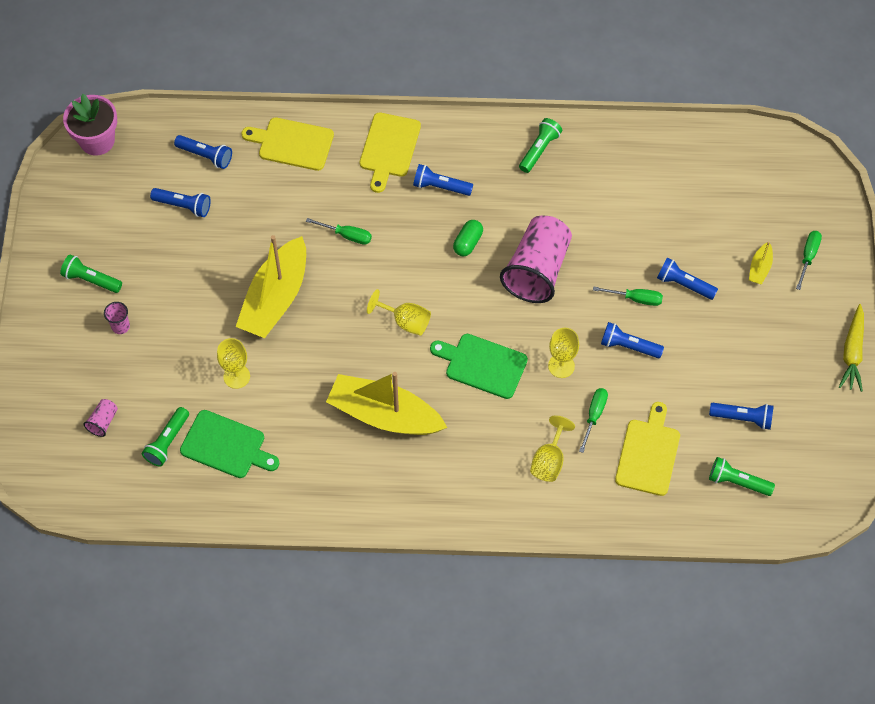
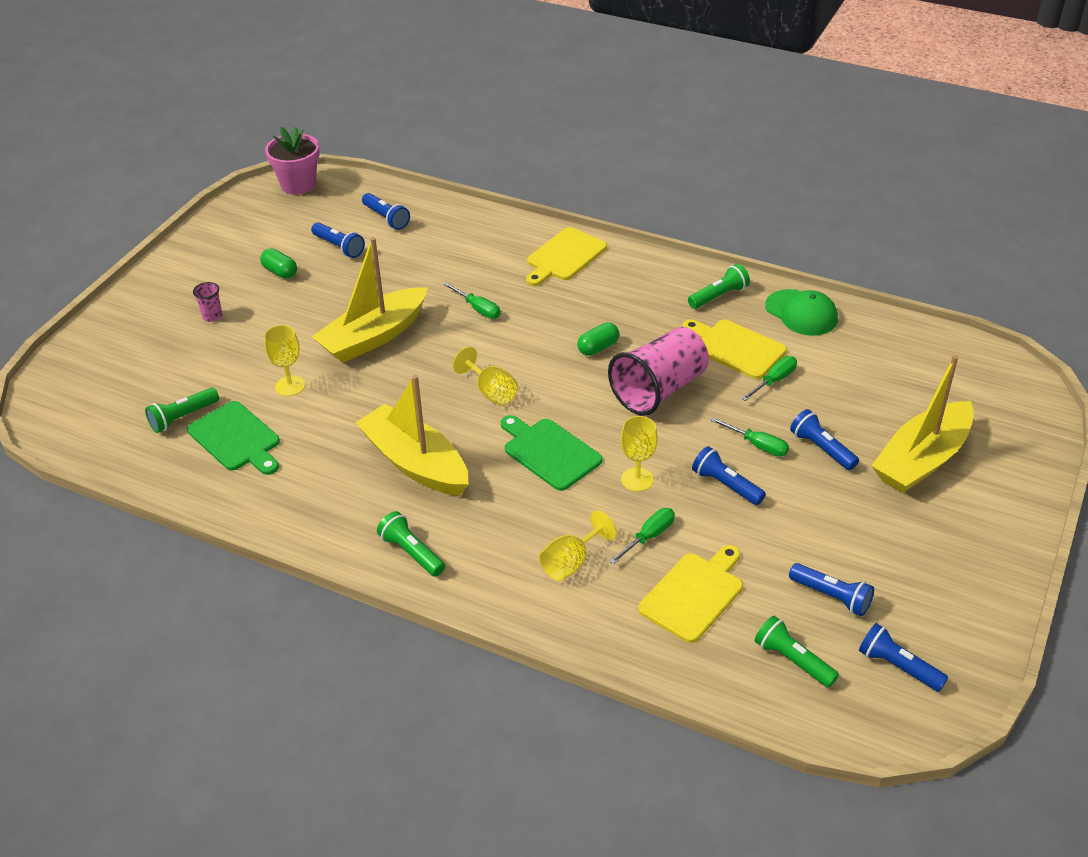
camera: 25 degrees right, 20 degrees down
(91, 279) = (214, 276): green flashlight -> green flashlight (411, 553)
(103, 421) = (136, 383): pink cup -> none
(148, 254) = (280, 272): none -> green capsule
(292, 143) = (473, 230): yellow cutting board -> yellow cutting board (736, 348)
(440, 186) = (597, 297): blue flashlight -> blue flashlight (898, 666)
(613, 146) = (801, 313): none -> green cap
(760, 268) = (922, 460): yellow boat -> yellow boat, size x2.36
(808, 257) = (987, 466): green screwdriver -> green screwdriver (774, 381)
(852, 352) = (1006, 574): yellow carrot -> none

